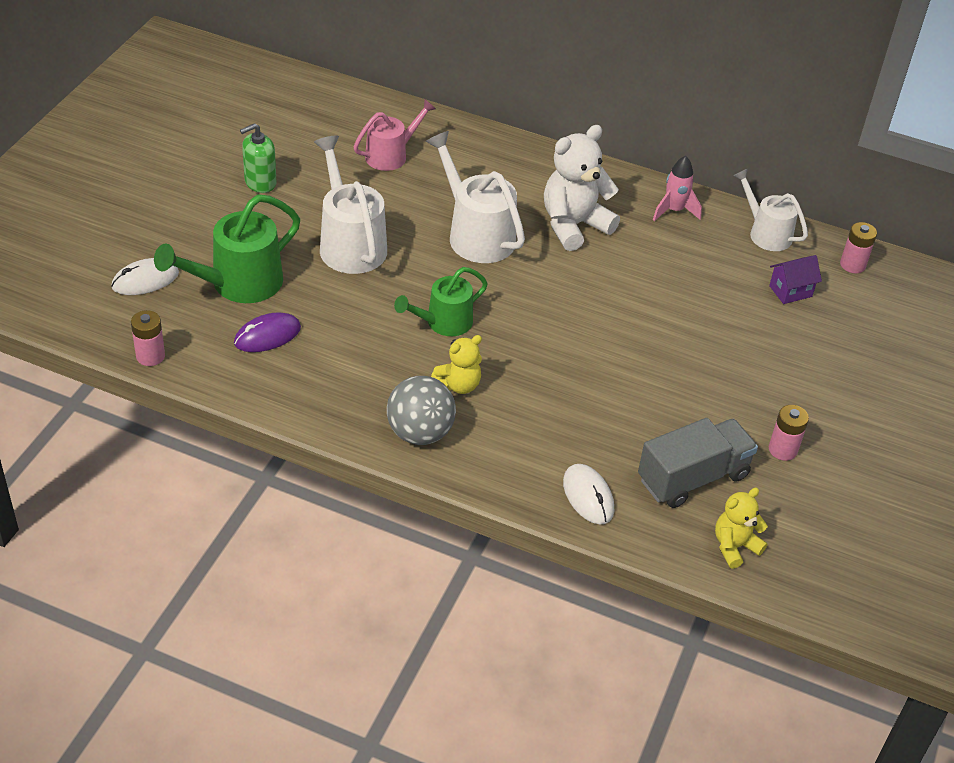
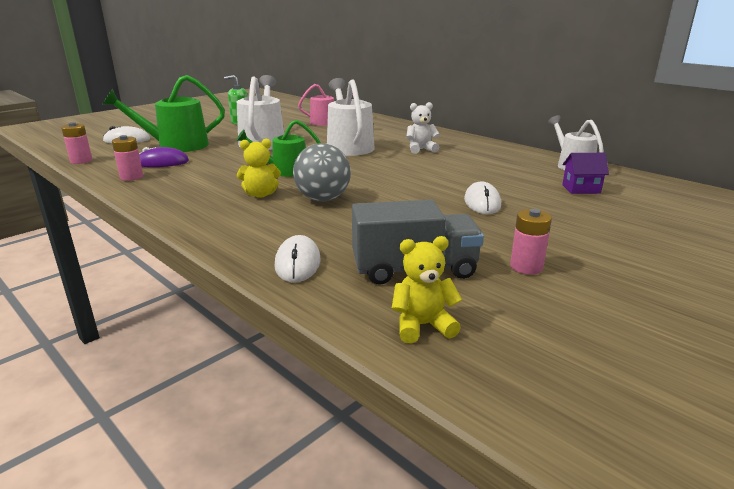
camera: 25 degrees right, 20 degrees down
(420, 433) = (200, 210): grey ball -> grey ball (323, 199)
(574, 225) = (420, 149): white teddy bear -> white teddy bear, size x0.57
(674, 211) = (501, 152): pink rocket -> none
(702, 345) = (482, 202): none -> white mouse
(852, 265) = (646, 184): pink battery -> pink battery (131, 177)

